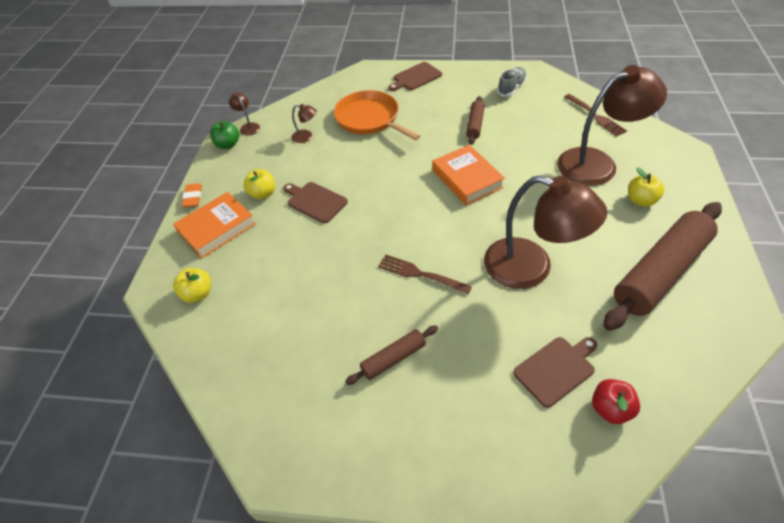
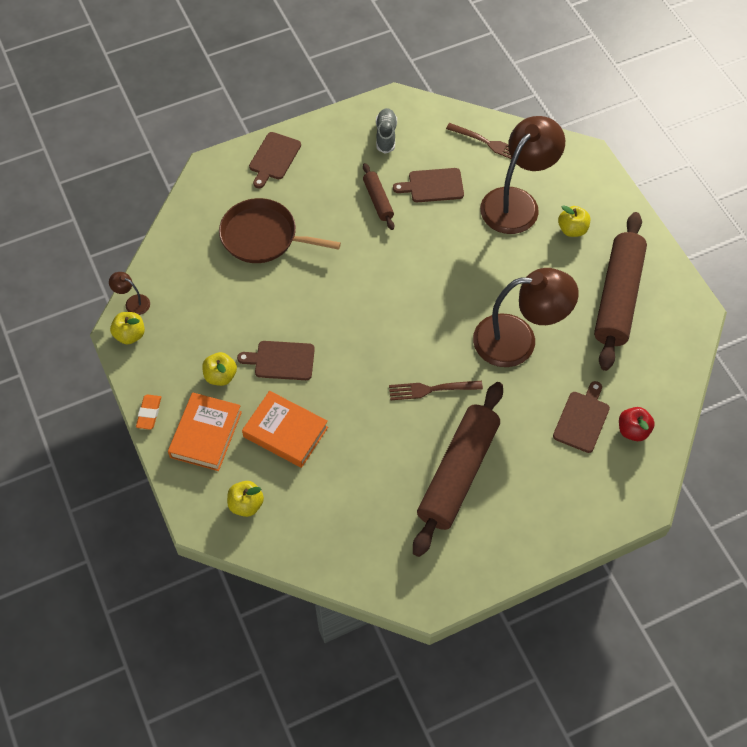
camera: 35 degrees left, 10 degrees up
(193, 197) = (149, 413): orange eraser -> orange eraser turned 45 degrees clockwise
(228, 144) = (130, 335): green apple -> yellow apple
(306, 137) = (211, 288): brown lamp -> none
(370, 119) = (263, 236): orange pan -> brown pan
(393, 358) = (458, 473): brown rolling pin -> brown rolling pin, size x2.11
(467, 179) = (410, 271): orange book -> orange book (285, 432)
(528, 129) = (433, 186): none -> brown cutting board

